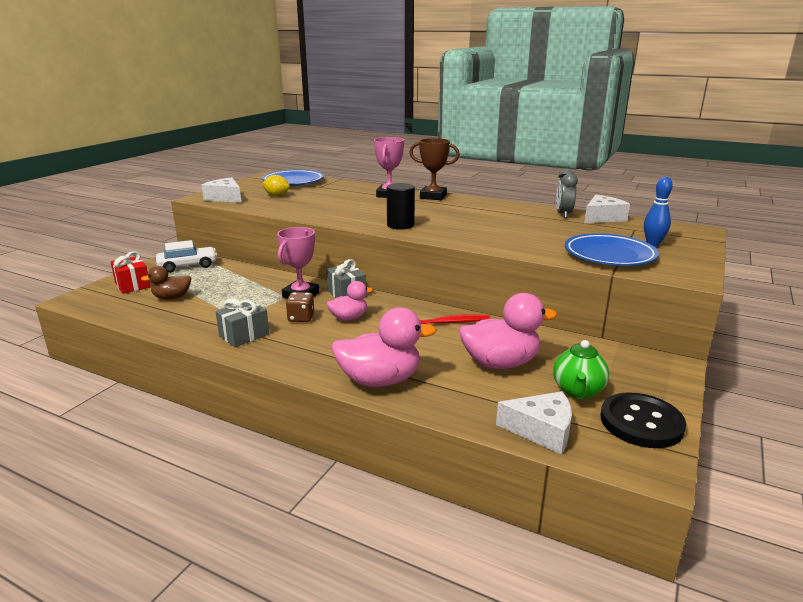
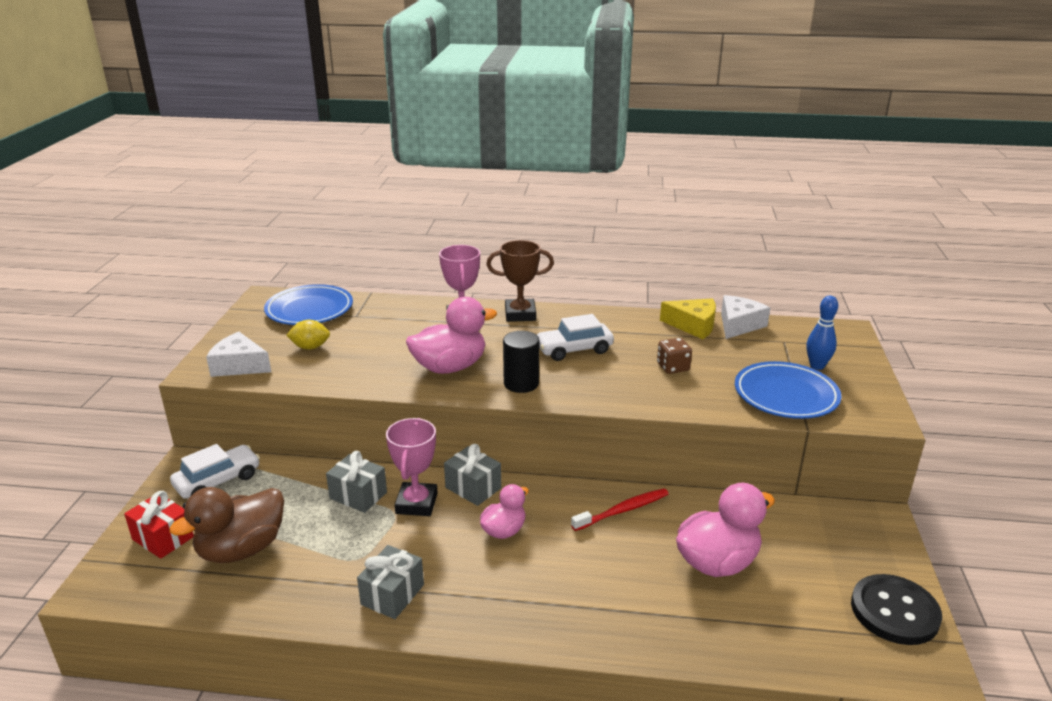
camera: 20 degrees left, 5 degrees up
(172, 297) = (241, 549): brown duck -> brown duck, size x1.71
(266, 285) = (358, 495): none -> grey gift
(301, 318) = (444, 545): brown dice -> brown dice (673, 367)
(380, 380) = (606, 626): pink duck -> pink duck (450, 367)
(456, 215) = (574, 349): none -> white car
(542, 430) = (812, 651): white cheese -> none
(563, 214) = (693, 325): grey clock -> yellow cheese
(578, 391) = (815, 583): green teapot -> none

